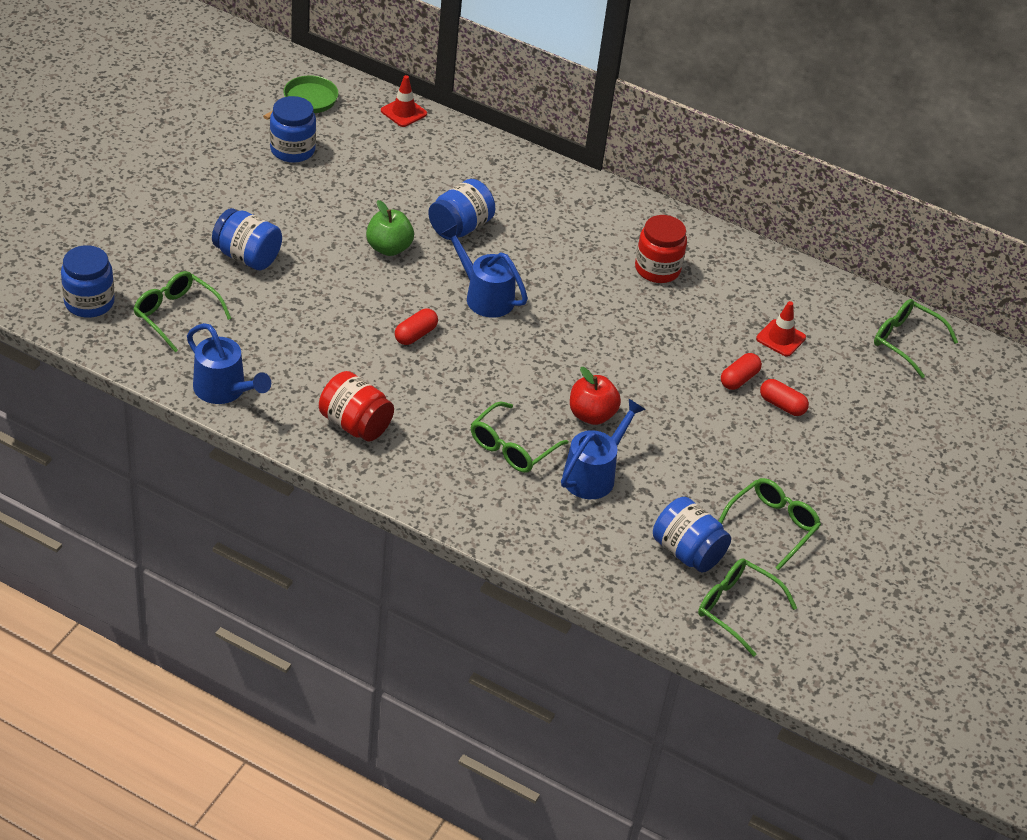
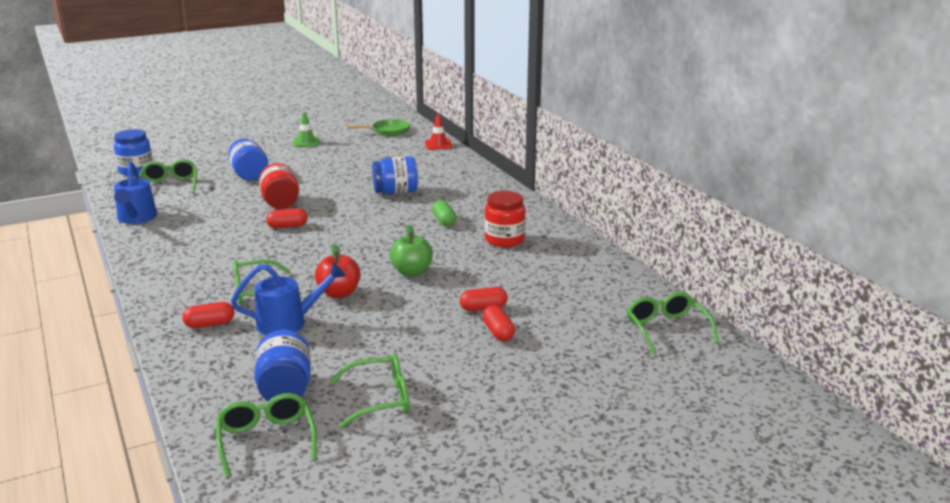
camera: 40 degrees right, 20 degrees down
(231, 162) = (306, 142): none -> green traffic cone
(292, 150) = (348, 145): blue jar -> none
(355, 424) = (179, 252): red jar -> red jar (281, 203)
(389, 248) = (336, 189): green apple -> green apple (412, 272)
(484, 296) = (360, 222): blue watering can -> none
(525, 509) = (210, 324): none -> red capsule
(567, 260) = (444, 221): none -> green capsule
(780, 338) = (552, 297): red traffic cone -> none

